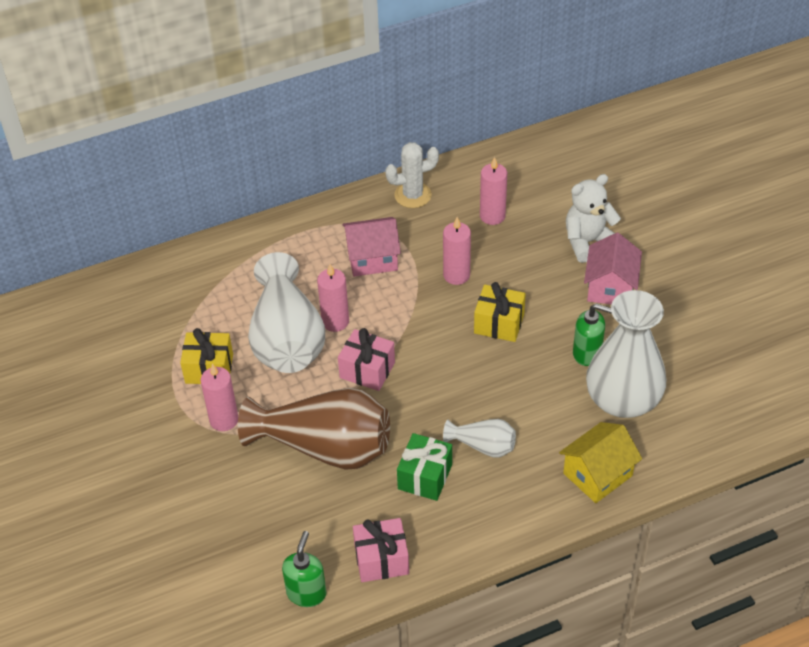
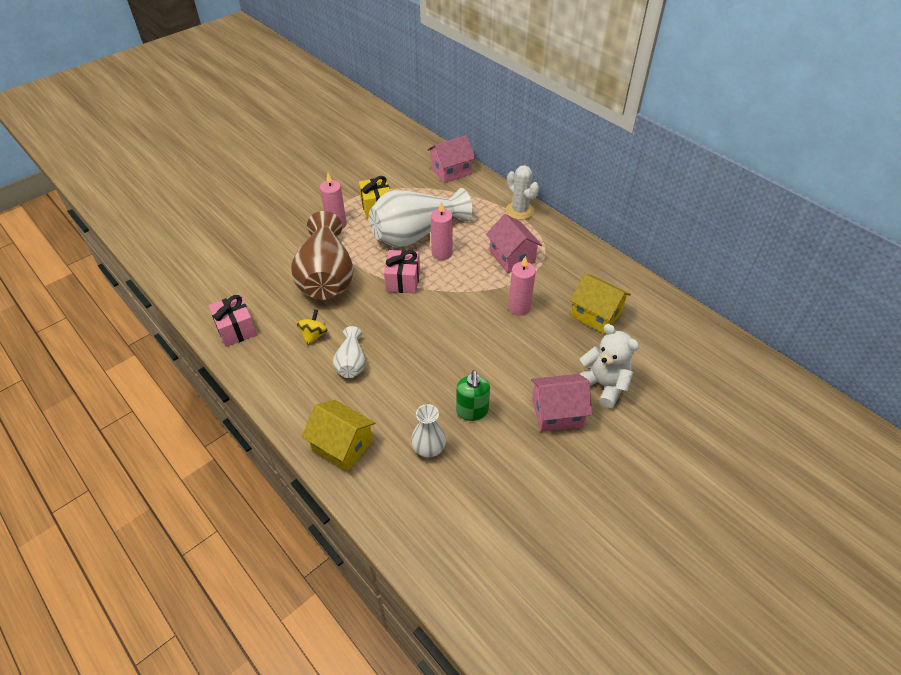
camera: 70 degrees right, 0 degrees up
(175, 273) = (451, 171): none -> pink house
(306, 593) = (204, 298): green soap dispenser -> none
(413, 195) = (590, 263): white cactus -> white cactus (519, 210)
(425, 477) = (314, 335): green gift -> yellow spinning top
(492, 216) = (596, 314): pink candle -> yellow house
(499, 323) = (480, 345): yellow gift -> none
(622, 400) = (429, 448): white vase -> white vase, size x0.48

